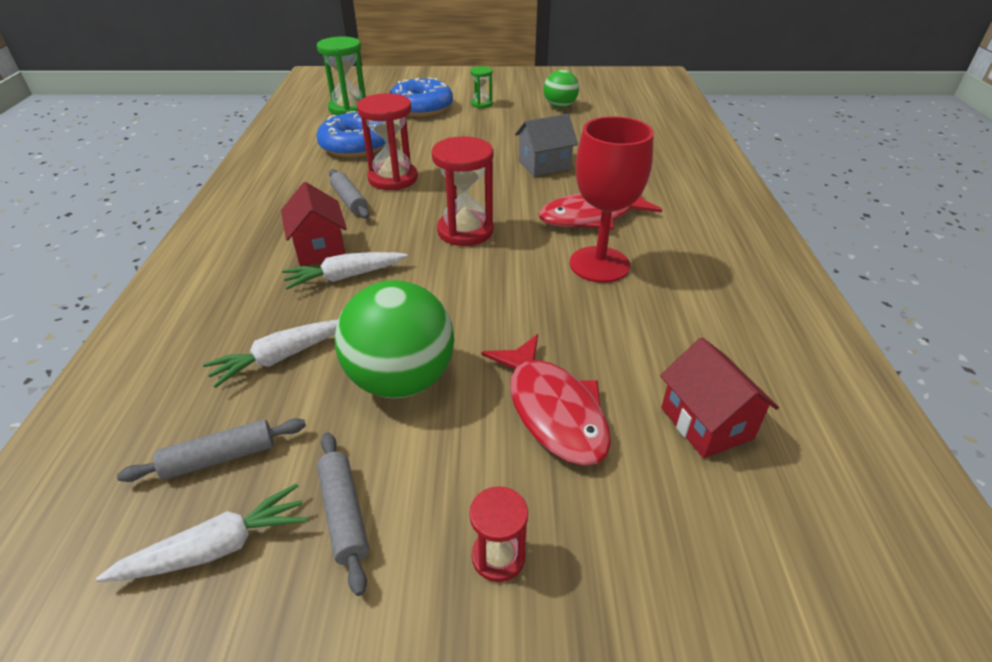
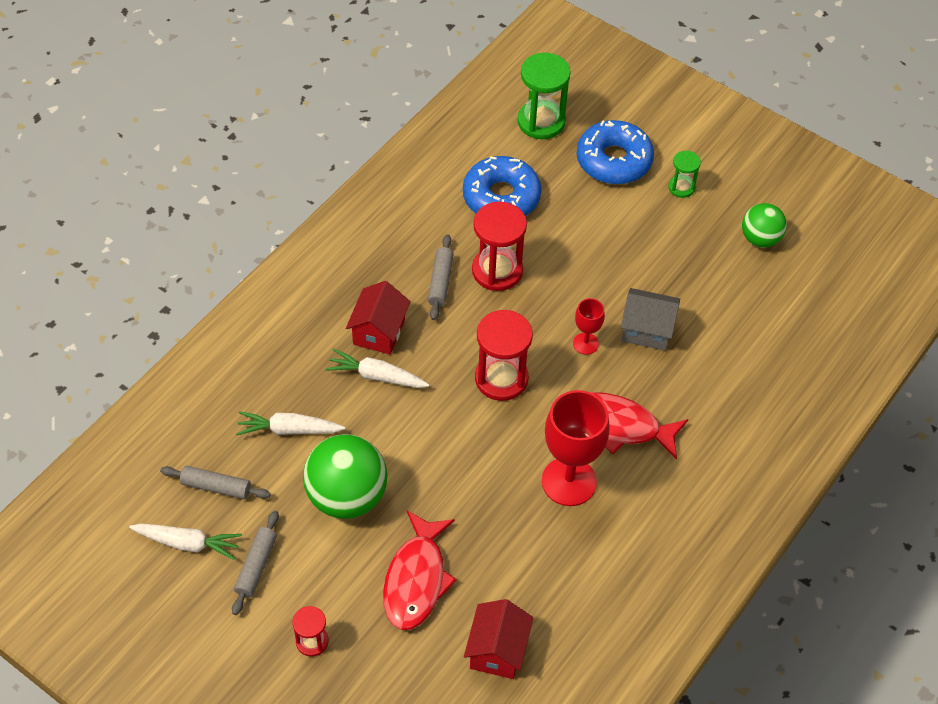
camera: 35 degrees right, 15 degrees up
(509, 187) = (585, 343): none -> red goblet

